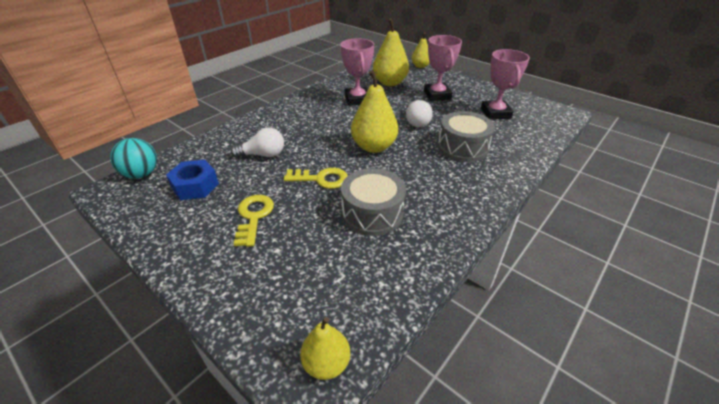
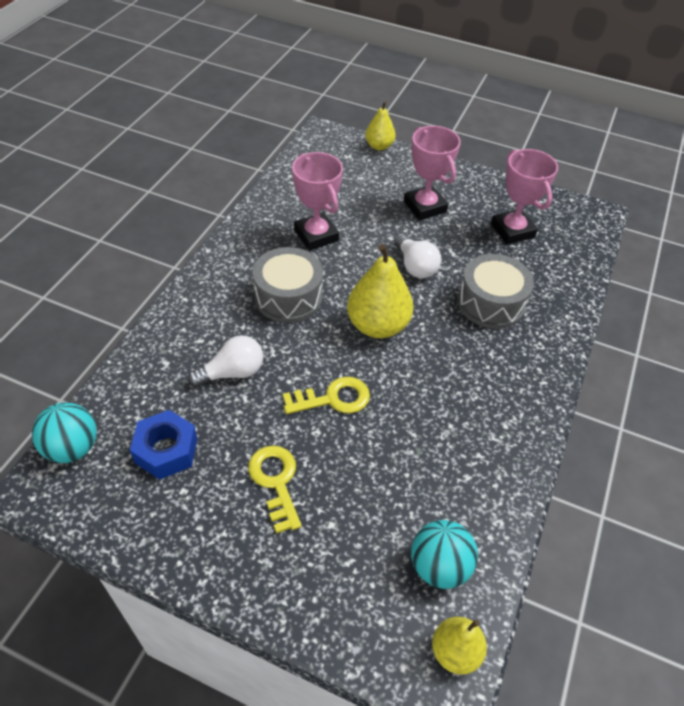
camera: 20 degrees left, 10 degrees up
(344, 296) = (439, 566): none -> turquoise ball
(372, 213) = (421, 439): grey drum -> grey drum (288, 297)
(390, 83) = (348, 190): yellow pear -> none

